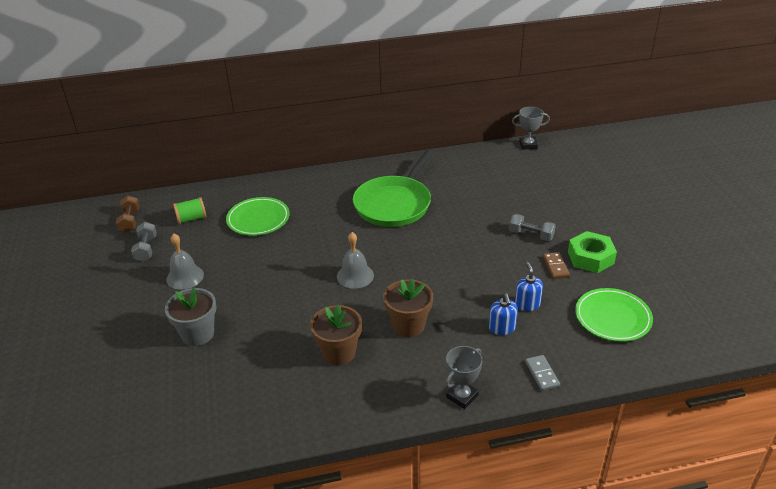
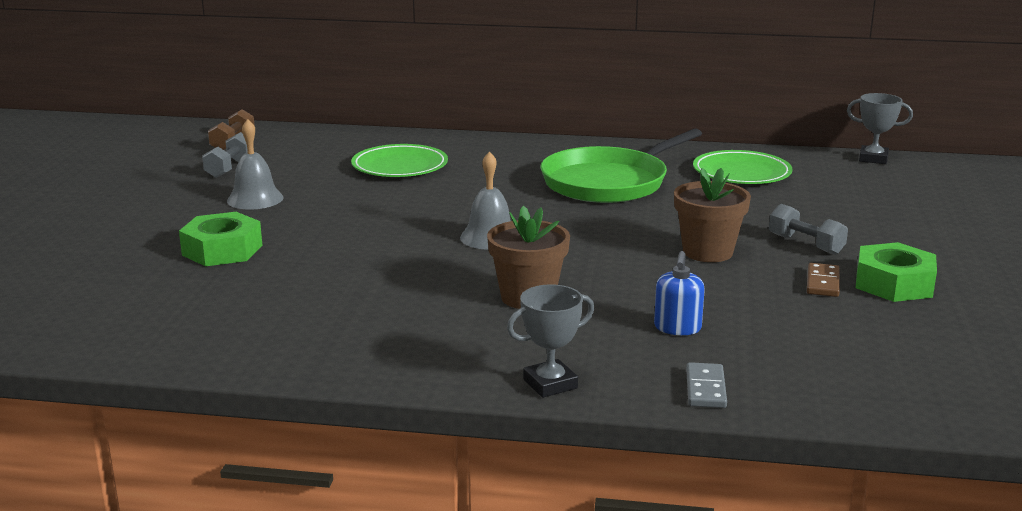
camera: 20 degrees right, 15 degrees down
(191, 219) = (312, 153): green spool -> none
(198, 334) = (222, 250): grey flower pot -> green nut
(339, 352) = (399, 303): brown flower pot -> brown flower pot (707, 252)
(527, 304) = (741, 312): blue soap dispenser -> none
(612, 317) = (884, 353): green plate -> green plate (741, 173)

